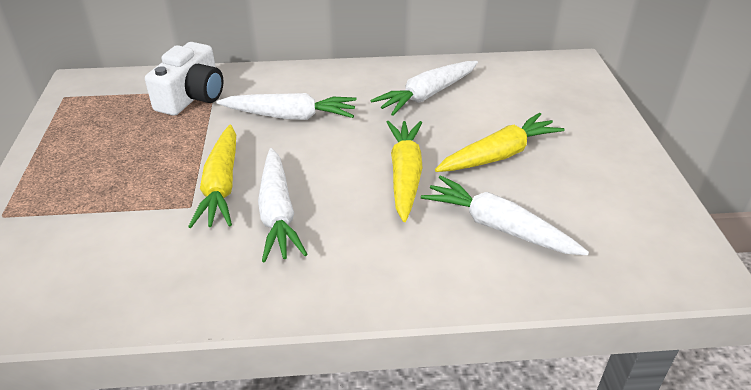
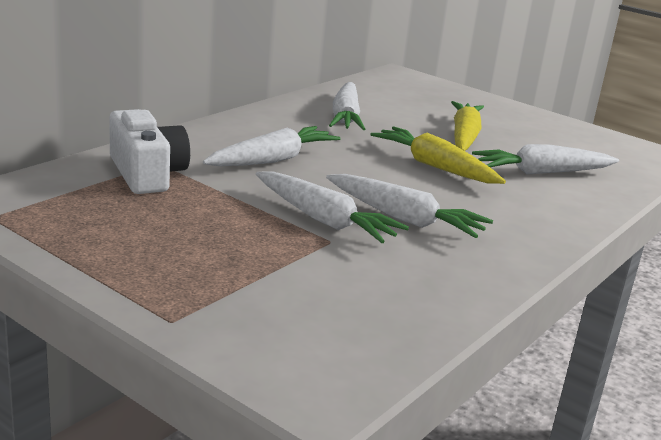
camera: 50 degrees left, 15 degrees down
(221, 185) = (324, 220): yellow carrot -> white carrot

